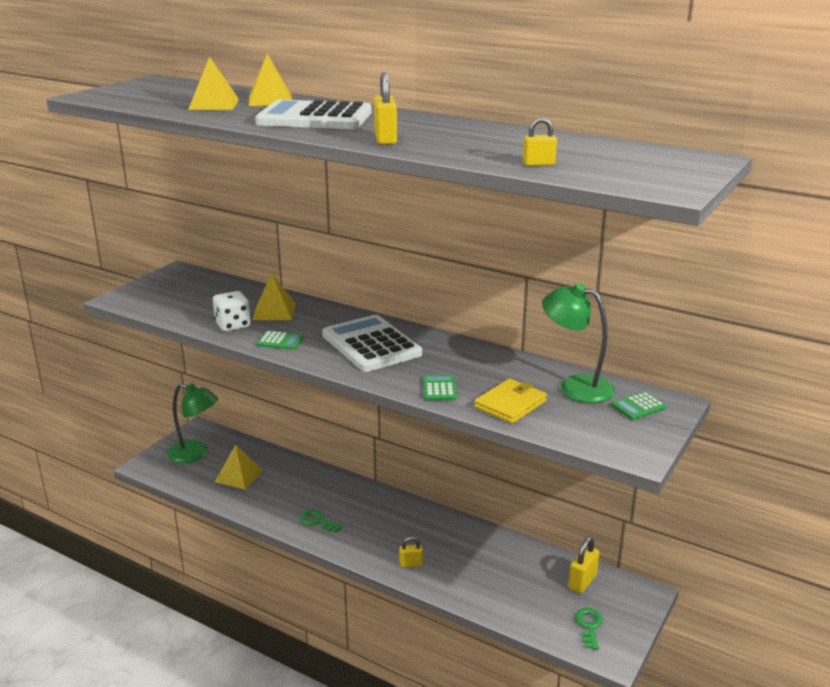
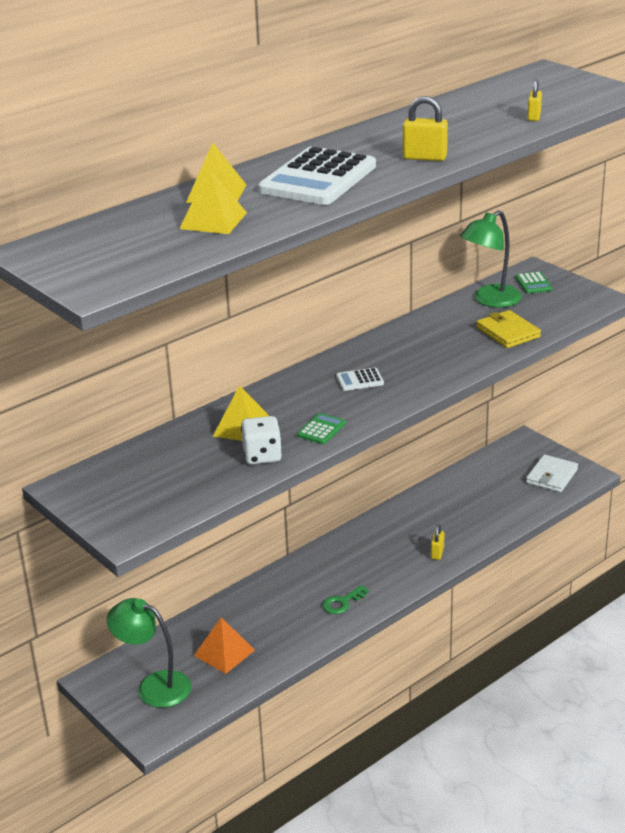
camera: 70 degrees left, 5 degrees up
(195, 454) = (154, 686): green lamp -> green lamp turned 105 degrees counterclockwise
(238, 476) = (224, 652): yellow pyramid -> orange pyramid
(371, 344) = (360, 380): white calculator -> white calculator, size x0.44
(439, 388) = (466, 359): green calculator -> none
(582, 582) = (498, 466): yellow padlock -> none
(589, 626) = (552, 476): green key -> white wallet

